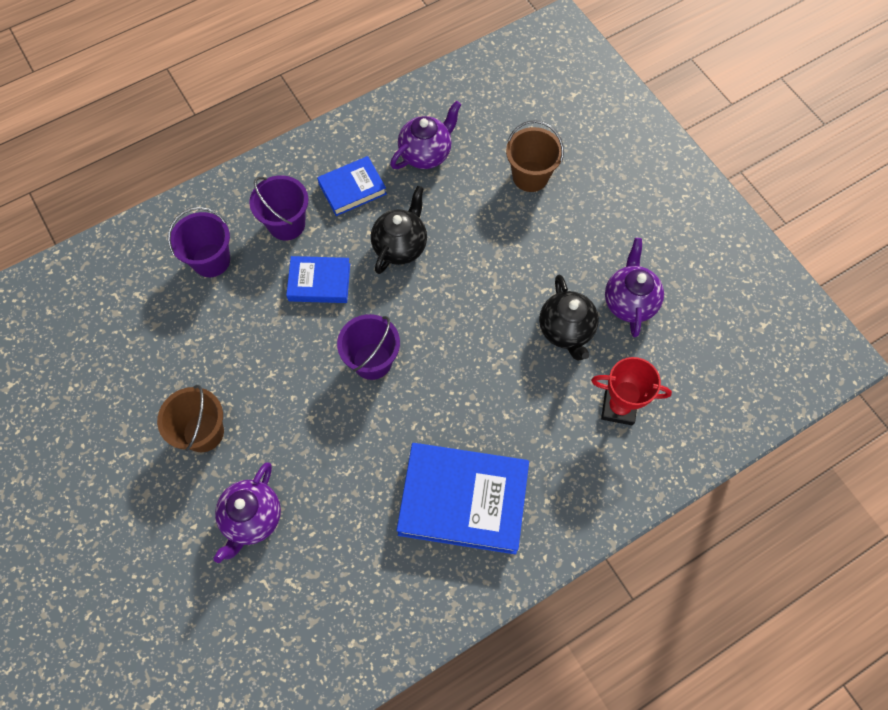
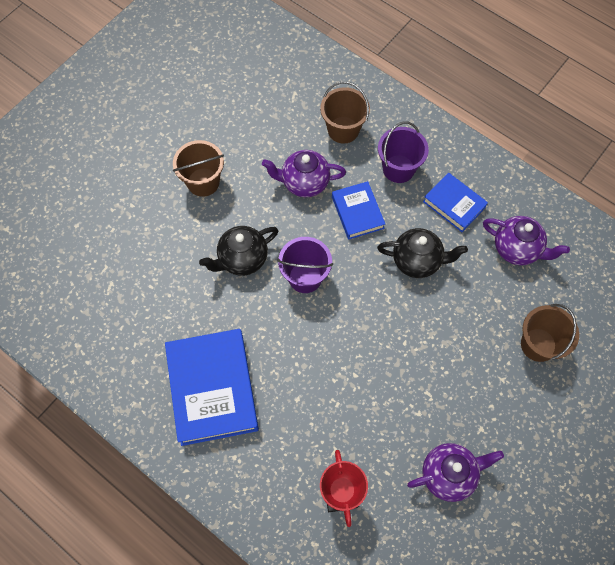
camera: 70 degrees right, 0 degrees up
(211, 260) = (343, 130): purple bucket -> brown bucket
(252, 518) = (149, 241): purple teapot -> purple teapot (304, 183)
(566, 330) = (396, 425): black teapot -> black teapot (242, 259)

